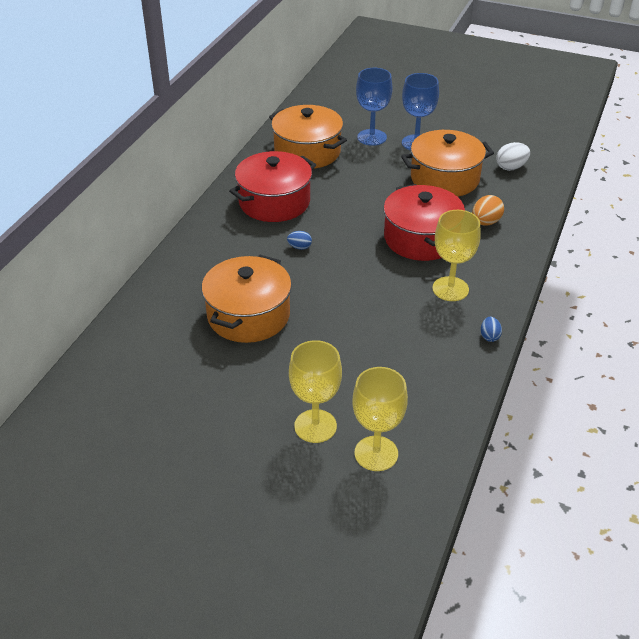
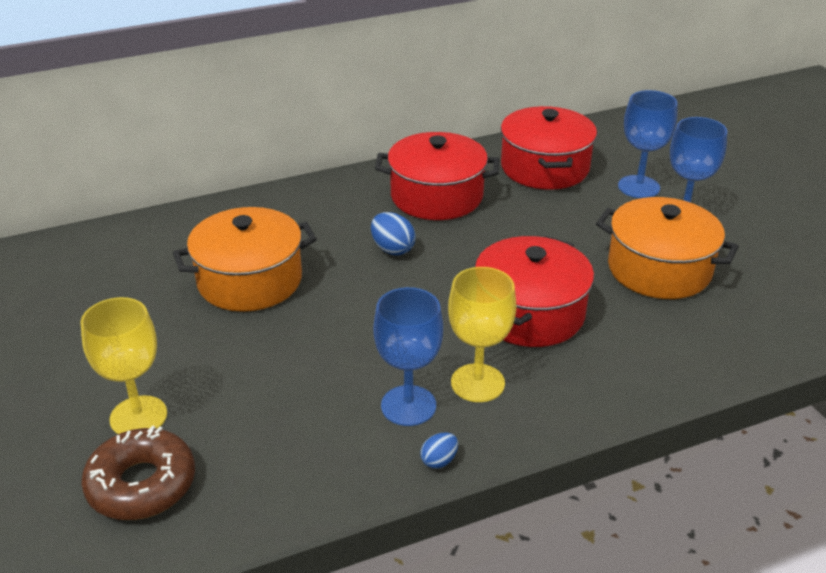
camera: 45 degrees right, 5 degrees down
(299, 247) = (392, 249): blue egg -> blue egg, size x1.59
(307, 152) = (545, 168): orange pot -> red pot
(376, 453) = (142, 484): yellow goblet -> brown donut
(437, 322) = (408, 405): none -> blue goblet
(485, 222) = (635, 341): orange egg -> none
(511, 167) = (768, 301): white egg -> none

